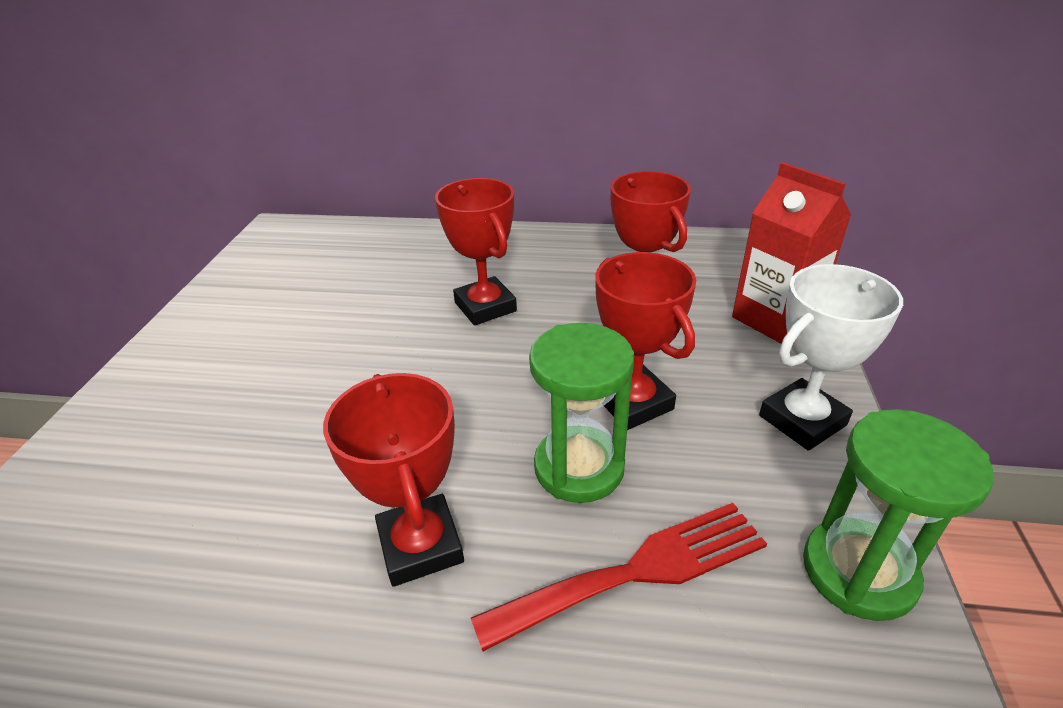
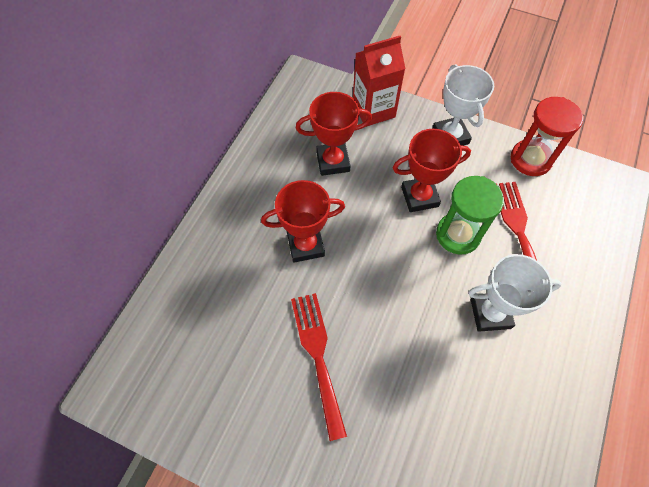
camera: 75 degrees left, 25 degrees up
(320, 351) = (317, 355): none -> red fork
(420, 545) = (490, 313): red trophy -> white trophy
(858, 571) = (530, 159): green hourglass -> red hourglass

